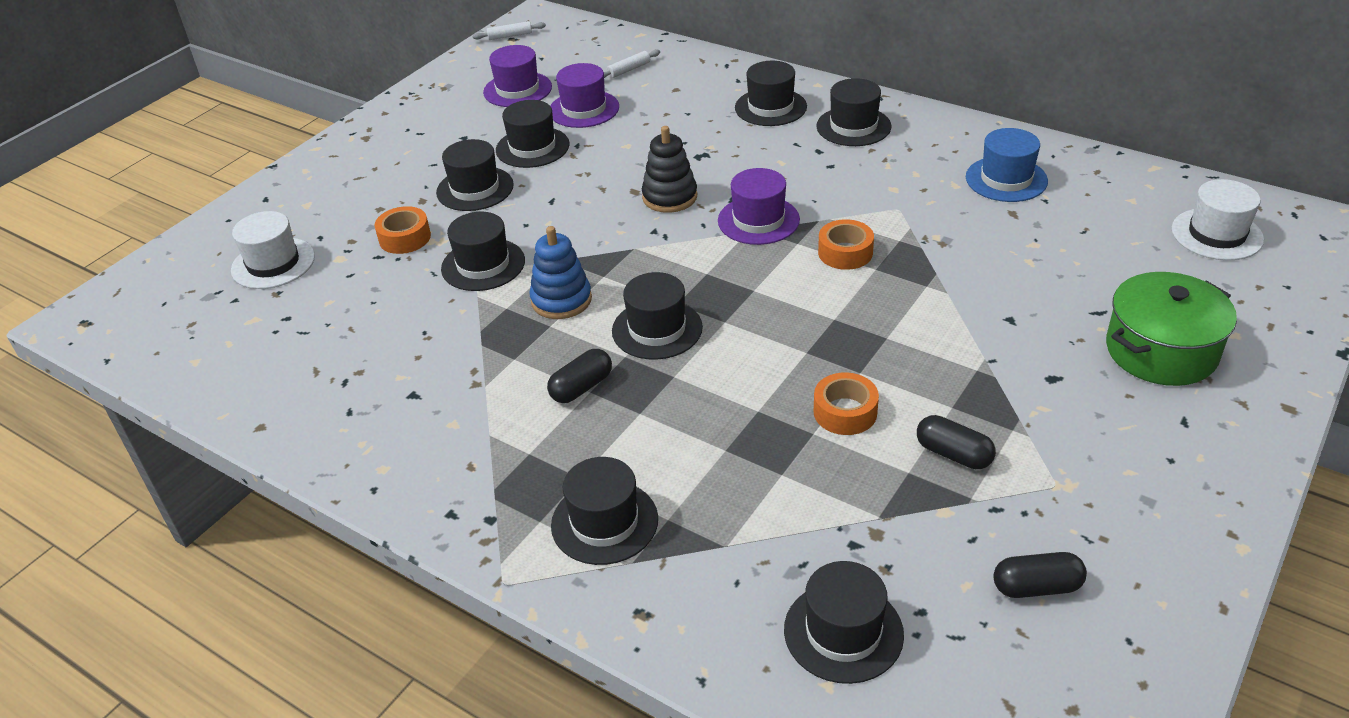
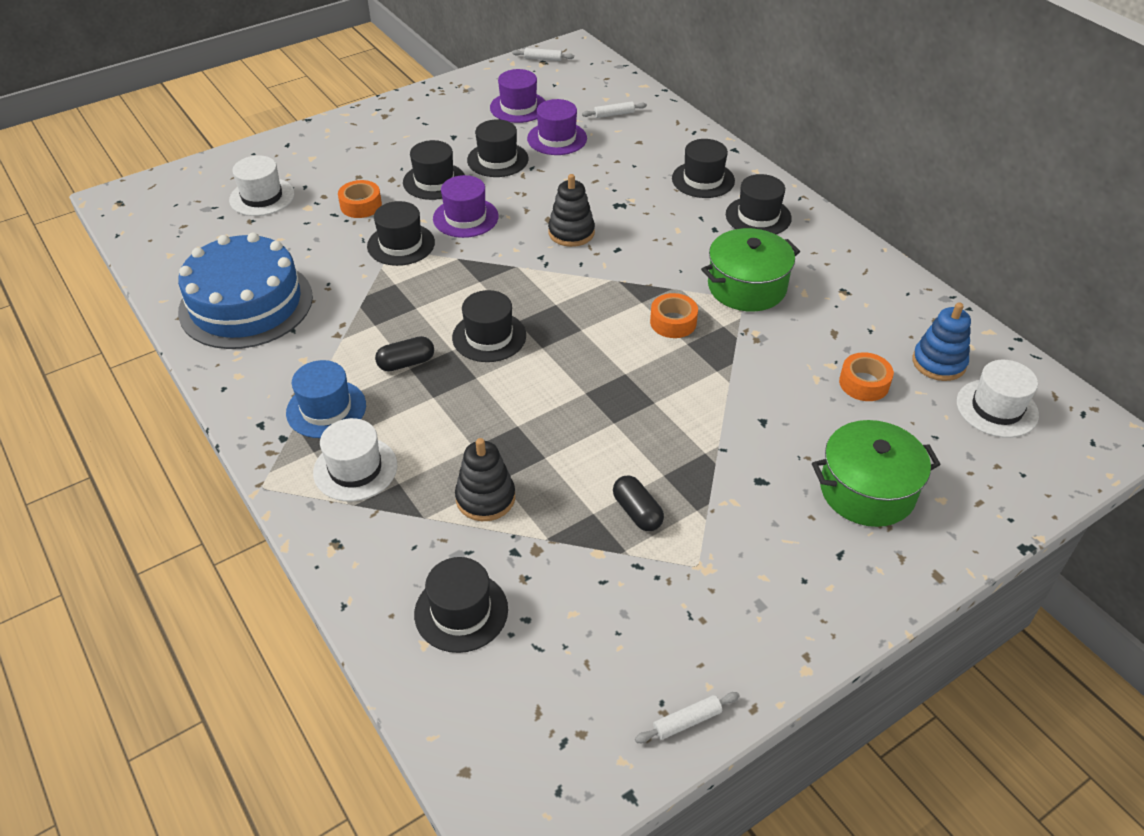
camera: 20 degrees right, 5 degrees up
(336, 385) = (246, 304): none -> blue cake
(561, 300) = (437, 290): blue stacking toy -> blue stacking toy (938, 363)
(604, 522) = (355, 469): black hat -> white hat
(758, 220) = (625, 273): purple hat -> purple hat (465, 217)
(779, 499) = (485, 498): none -> black stacking toy
(845, 412) = (580, 450): orange tape -> orange tape (864, 383)
(894, 196) = (747, 287): none -> green pot
(1006, 179) = (851, 302): blue hat -> blue hat (326, 409)
(1036, 587) = (623, 635): black capsule -> none
(1169, 649) = (687, 721): none -> white rolling pin

